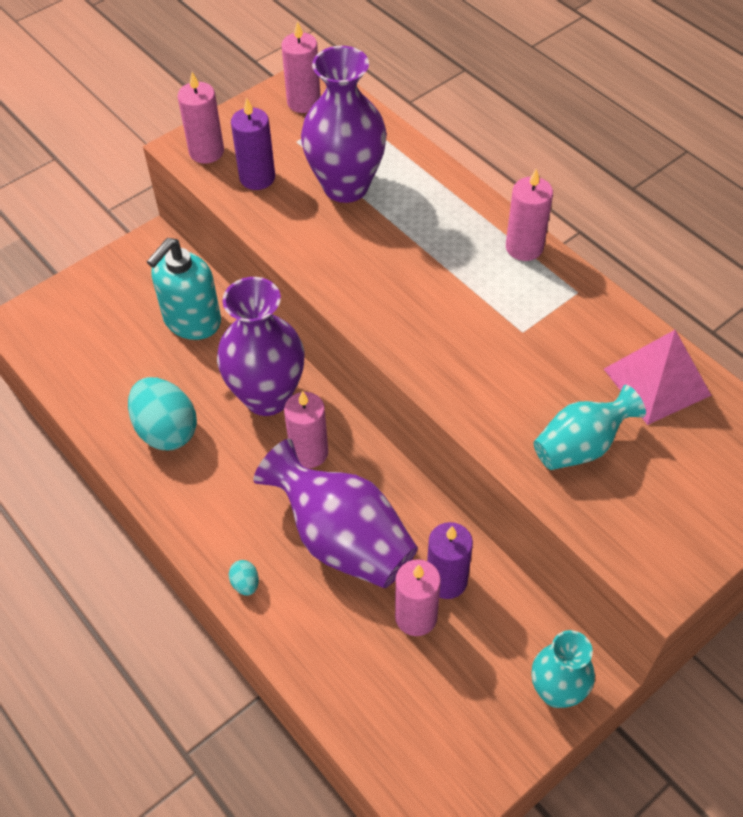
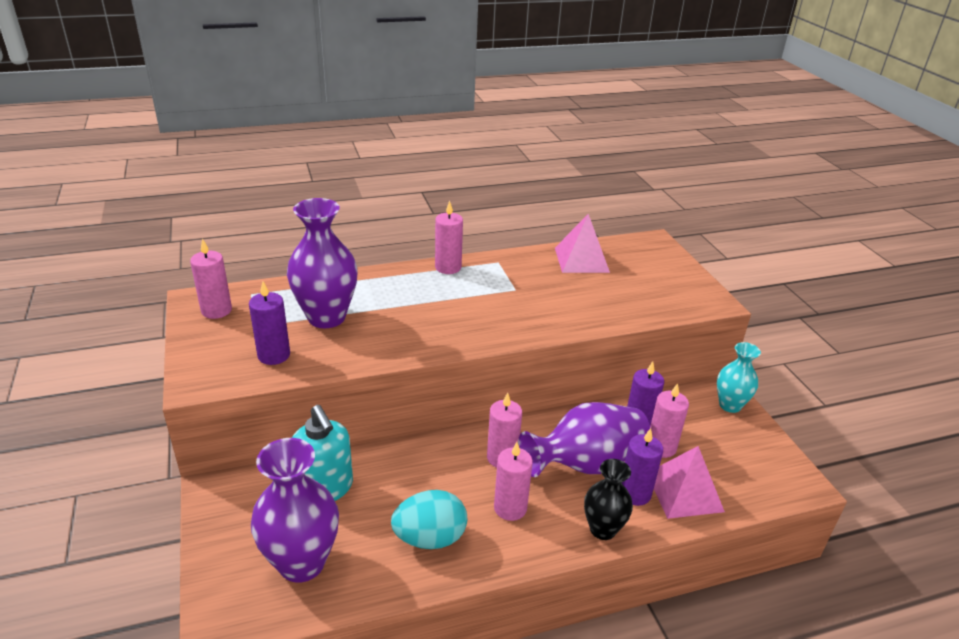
camera: 70 degrees left, 20 degrees down
(206, 152) = (214, 373): pink candle -> pink candle (510, 508)
(245, 584) = (602, 529): turquoise egg -> black vase
(267, 397) = (436, 465): purple vase -> purple vase (302, 563)
(317, 604) = (634, 493): none -> purple candle
(347, 660) = (684, 492): none -> pink pyramid
(580, 446) = (614, 297): turquoise vase -> none

